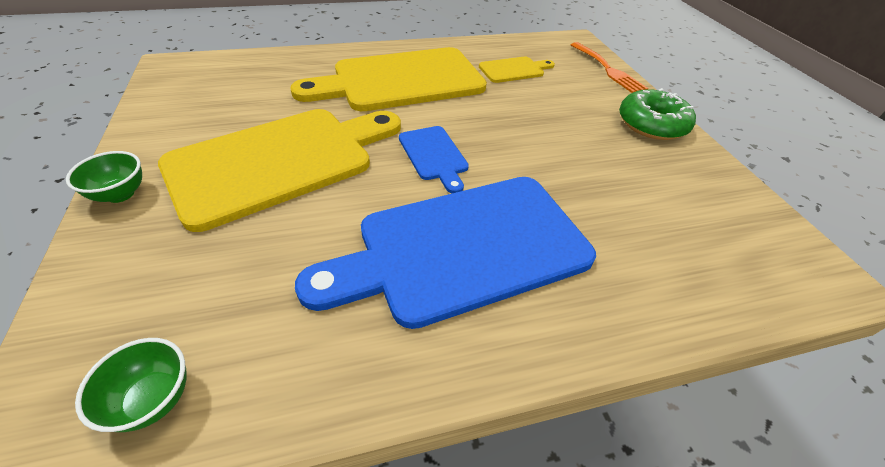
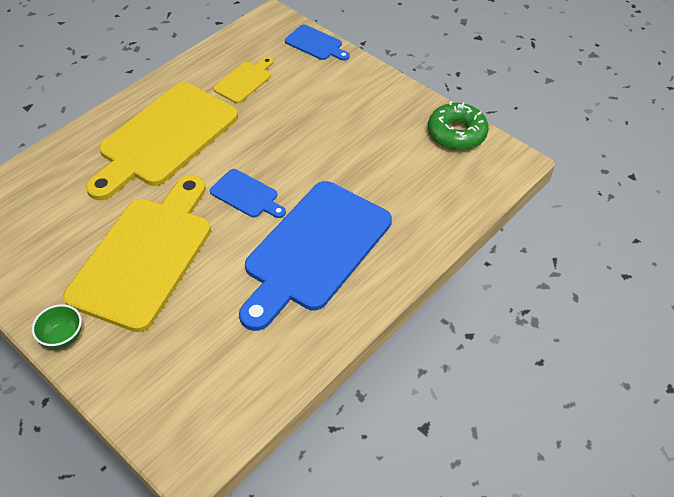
camera: 30 degrees left, 5 degrees up
(154, 399) = (225, 410): green bowl -> none
(607, 69) = (316, 44): orange fork -> blue cutting board
(652, 124) = (374, 89): green donut -> green donut (456, 133)

